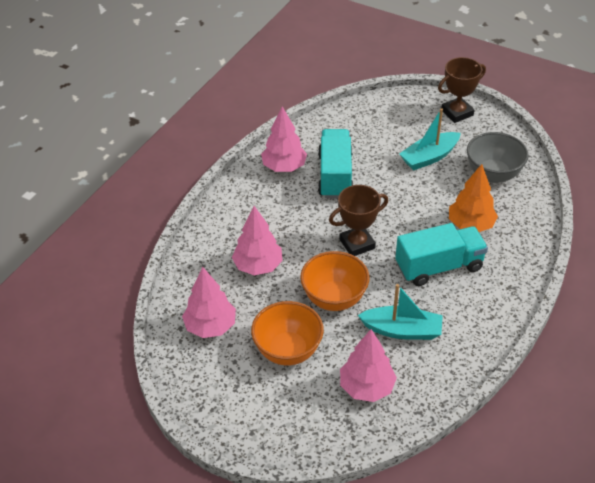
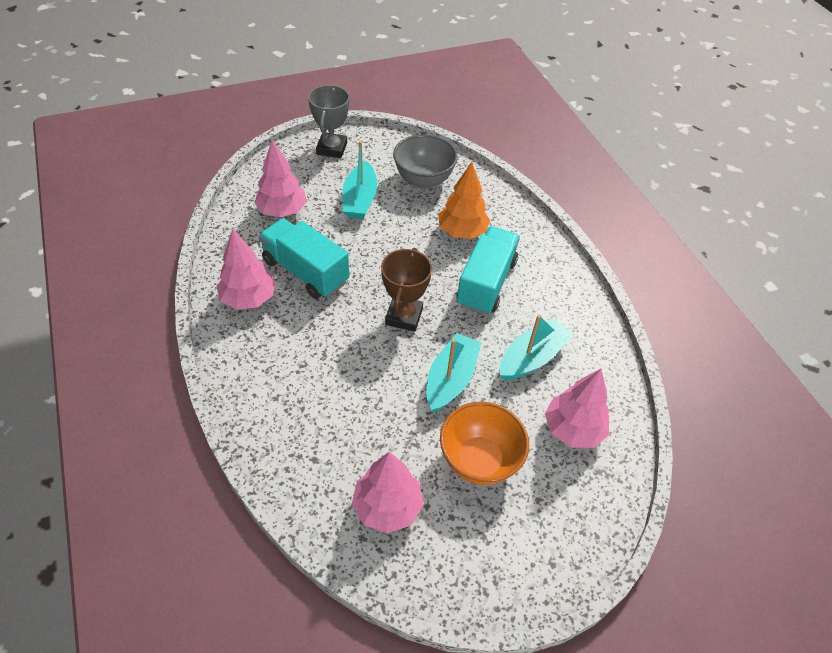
camera: 55 degrees left, 5 degrees up
(258, 266) = (350, 409): pink tree -> pink tree (282, 211)
(334, 298) = (450, 379): orange bowl -> turquoise boat
(457, 113) = (332, 148): brown trophy -> grey trophy

